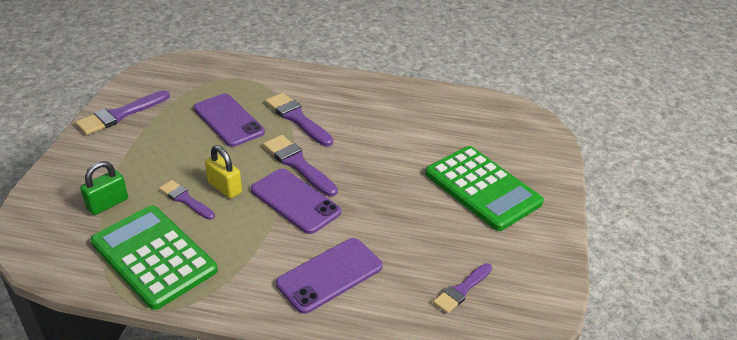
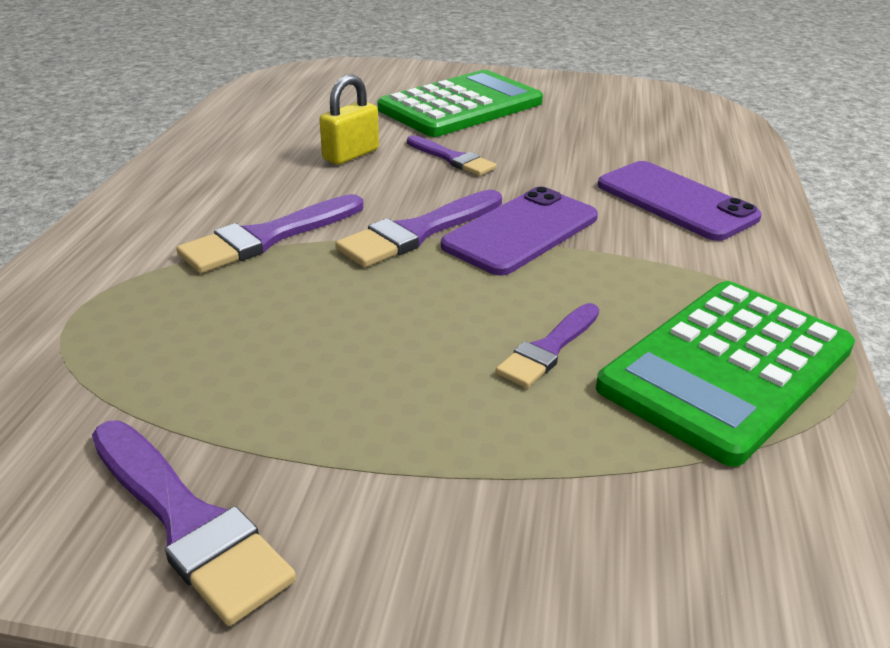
camera: 90 degrees left, 5 degrees down
(107, 204) = (596, 467): green padlock -> none
(225, 187) = (499, 304): yellow padlock -> yellow padlock (351, 154)
(228, 120) = (259, 319): purple phone -> none
(462, 290) = (654, 126): purple brush -> purple brush (452, 158)

